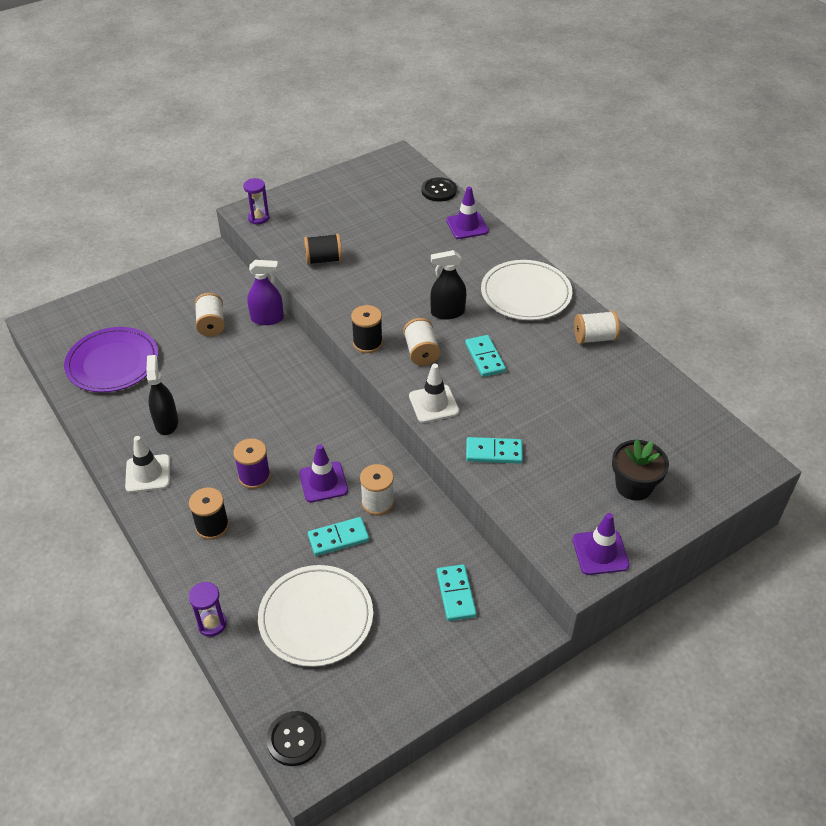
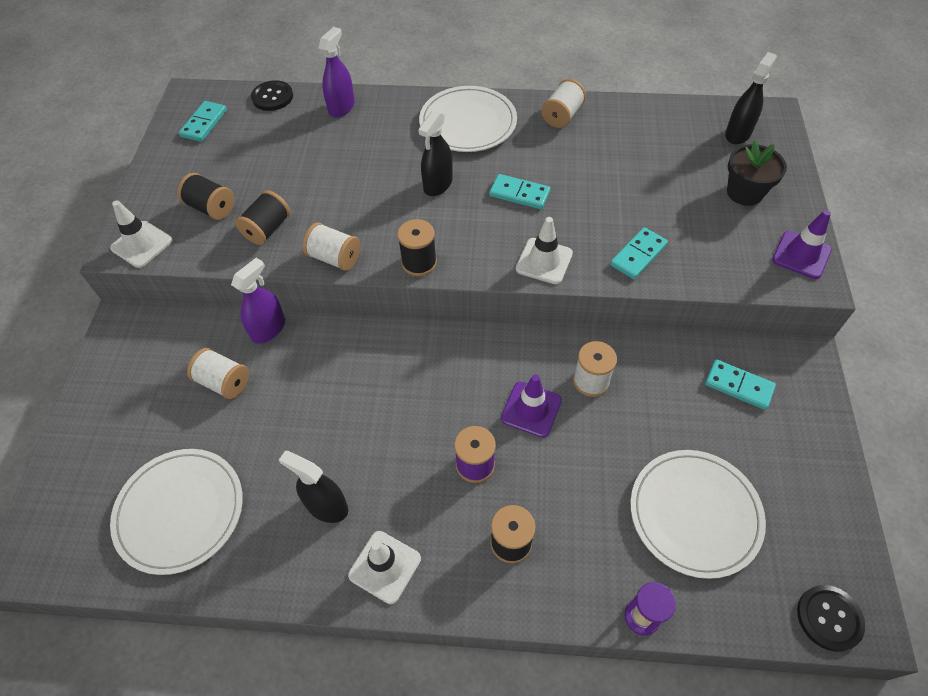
camera: 50 degrees left, 10 degrees up
(112, 363) = (180, 511): purple plate -> white plate
(258, 218) = (142, 244): purple hourglass -> white traffic cone
(315, 226) = (211, 208): none -> black spool
(338, 538) = (611, 438): turquoise domino -> turquoise domino (204, 123)
(421, 352) = (470, 231): white spool -> white spool (334, 258)
(467, 226) = (341, 107): purple traffic cone -> purple spray bottle
(701, 451) = (738, 134): none -> black spray bottle

